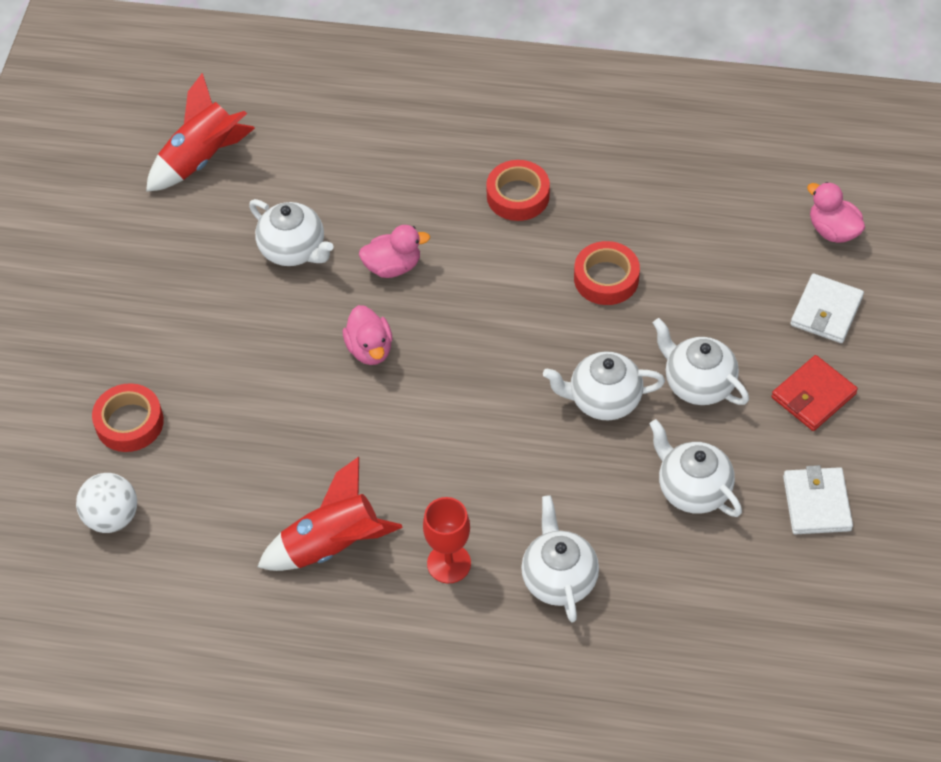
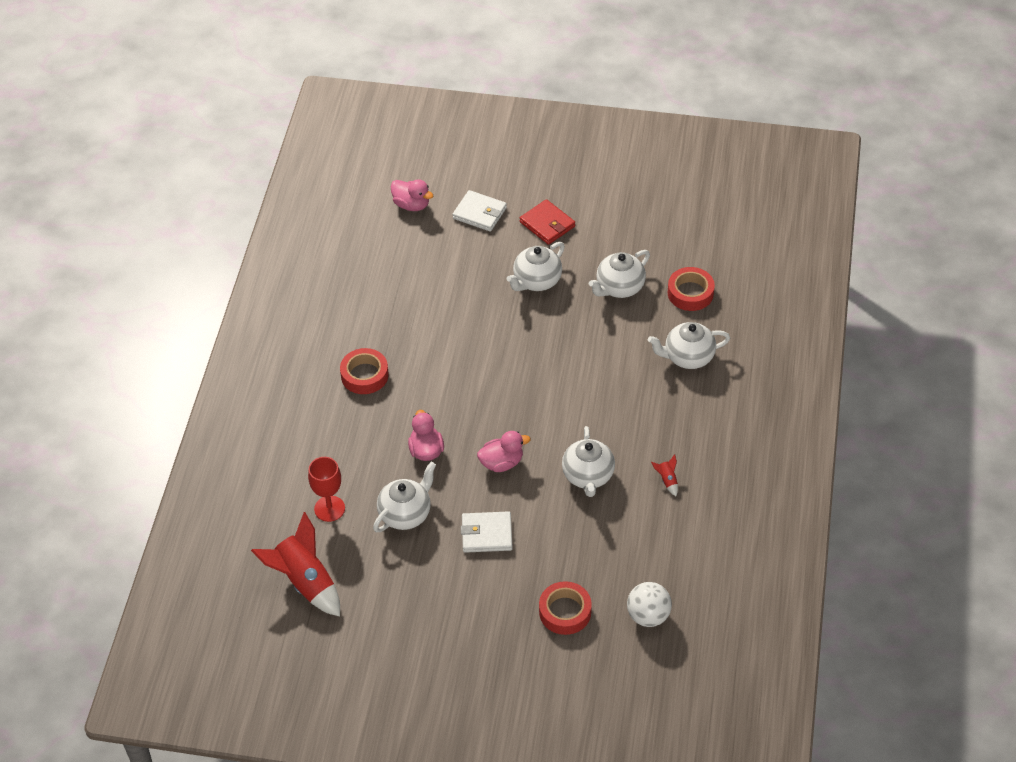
camera: 90 degrees left, 5 degrees down
(332, 545) = (667, 480): red rocket -> red rocket, size x0.40
(449, 563) = (679, 415): red goblet -> red goblet (329, 508)
(603, 400) = (549, 331): white teapot -> white teapot (588, 476)
(606, 278) = (445, 326): red tape -> red tape (690, 293)
(816, 503) = (628, 228): white wallet -> white wallet (486, 534)
(832, 230) = (411, 205): pink duck -> pink duck turned 105 degrees counterclockwise

